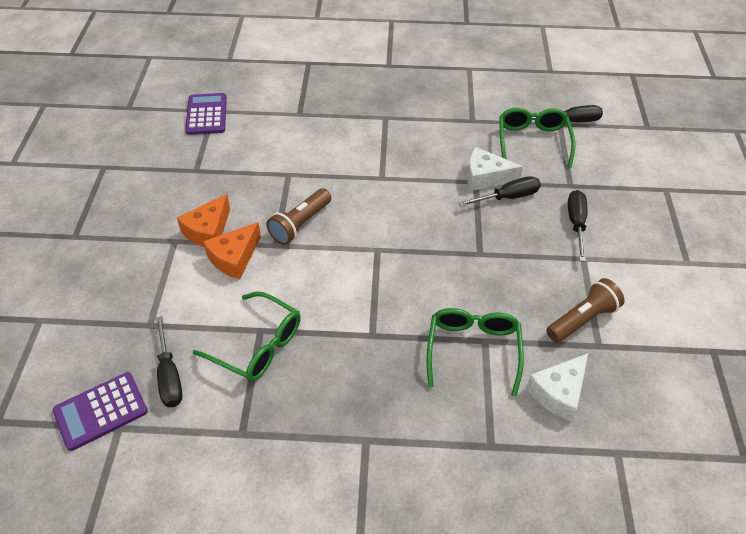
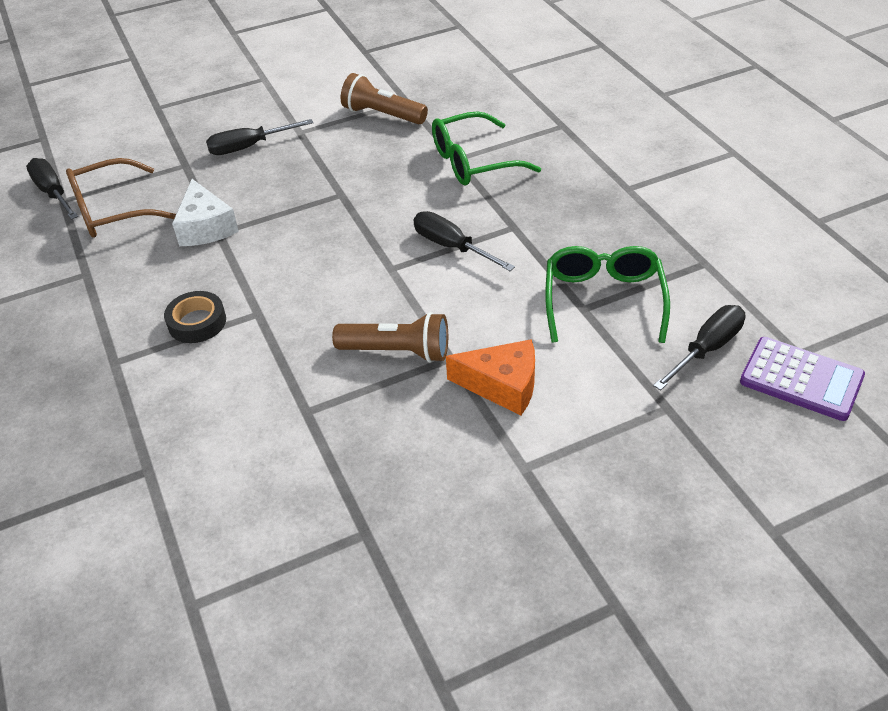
camera: 115 degrees left, 5 degrees down
(206, 114) = (208, 609): purple calculator -> none
(208, 231) = (478, 439): orange cheese -> none
(393, 152) = (197, 322): none -> black tape
(508, 197) = (233, 201): black screwdriver -> black screwdriver (451, 247)
(532, 141) = (111, 211): green glasses -> brown glasses
(558, 393) = (477, 108): white cheese -> none

